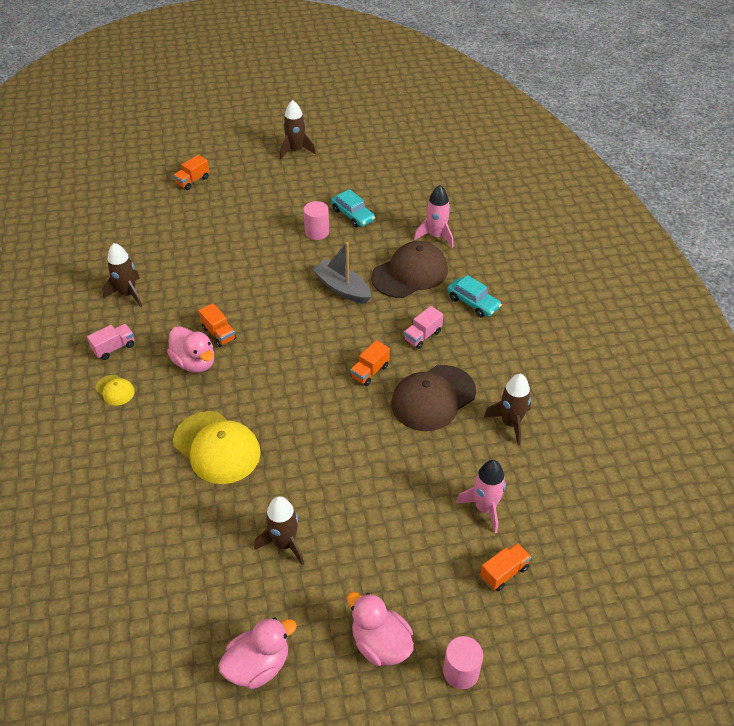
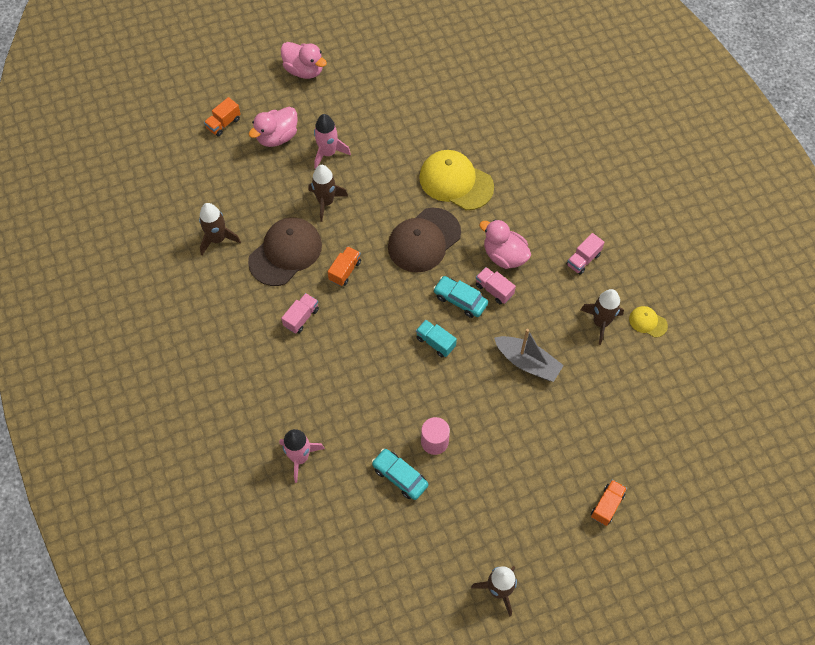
camera: 170 degrees right, 15 degrees up
(115, 390) = (561, 218): yellow cap -> yellow cap (648, 322)
(219, 333) = (494, 290): orange truck -> pink truck
(258, 665) = (379, 49): pink duck -> pink duck (277, 137)
(284, 544) = (382, 120): brown rocket -> brown rocket (326, 202)
(293, 299) = (435, 342): none -> turquoise truck
(342, 288) = (389, 364): grey boat -> grey boat (527, 362)
(410, 273) = (322, 396): brown cap -> brown cap (424, 240)
(461, 671) = (251, 63): pink cylinder -> none
(473, 303) = (254, 366): turquoise car -> turquoise car (460, 300)
(485, 508) = (238, 166): pink rocket -> pink rocket (328, 153)

